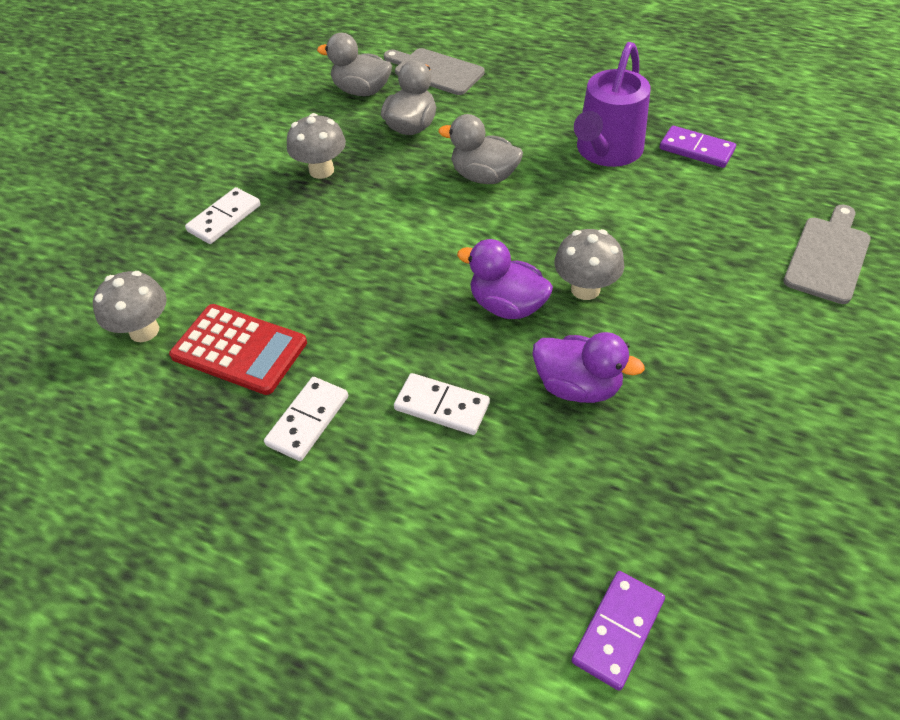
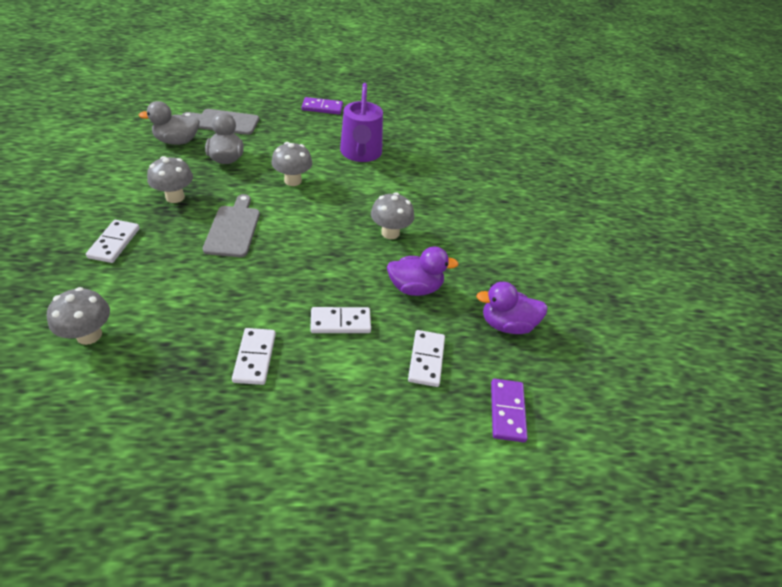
camera: 35 degrees left, 5 degrees down
(239, 349) = (177, 327): red calculator -> none
(484, 176) = (293, 181): grey duck -> grey mushroom
(507, 305) = (349, 253): purple duck -> purple duck (506, 324)
(535, 503) = (426, 359): none -> white domino
(696, 150) = (411, 144): purple domino -> purple domino (322, 108)
(828, 256) = (506, 187): grey cutting board -> grey cutting board (233, 228)

